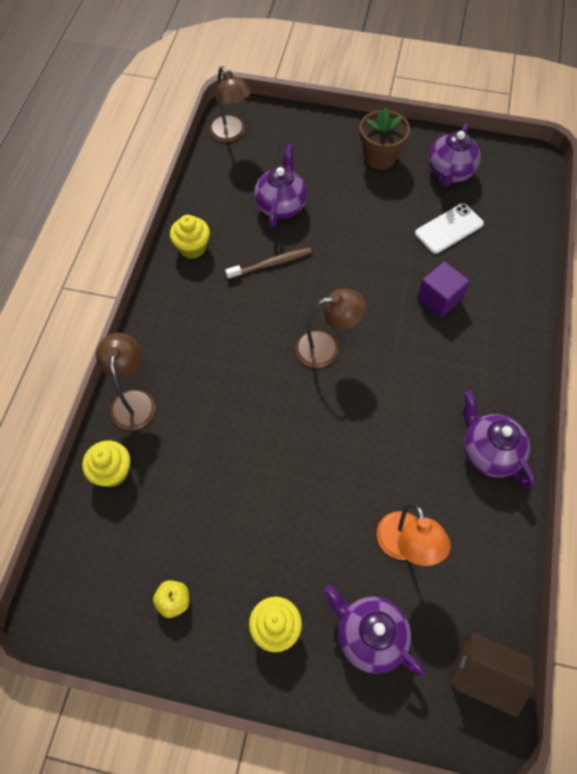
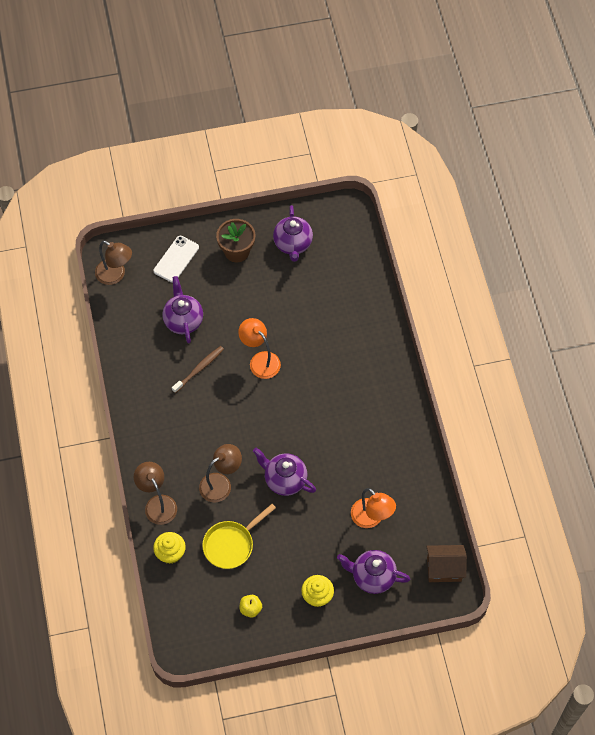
camera: 25 degrees left, 0 degrees up
(192, 248) = (137, 379): yellow cupcake -> none
(196, 496) = (231, 544): none -> yellow pan
(326, 347) = (266, 414): brown lamp -> brown lamp (221, 483)
(349, 282) = (260, 360): none -> orange lamp
(439, 299) = (326, 347): purple cube -> none
(449, 229) = (311, 291): white phone -> white phone (176, 259)
(488, 452) = (398, 440): purple teapot -> purple teapot (284, 480)

